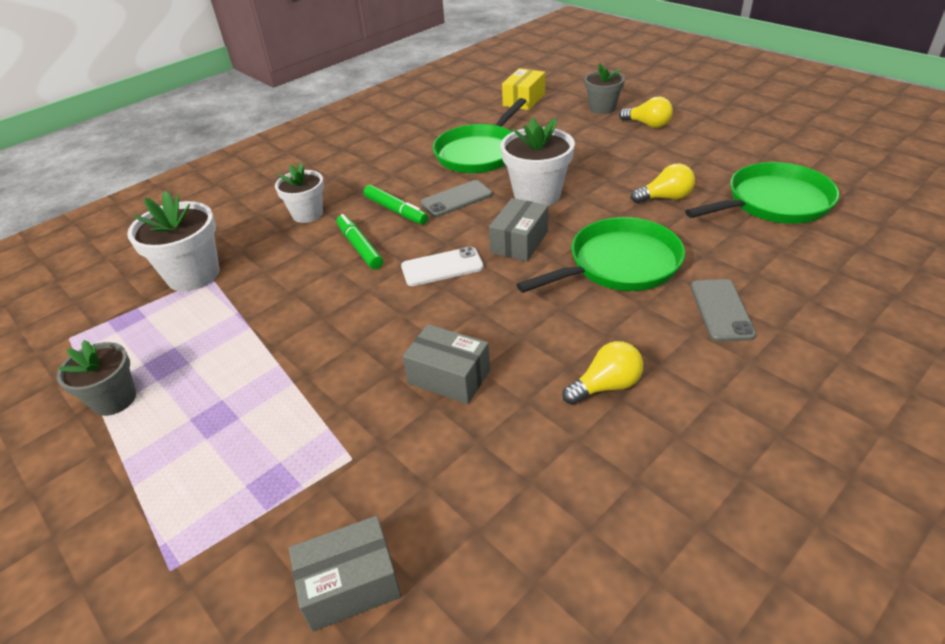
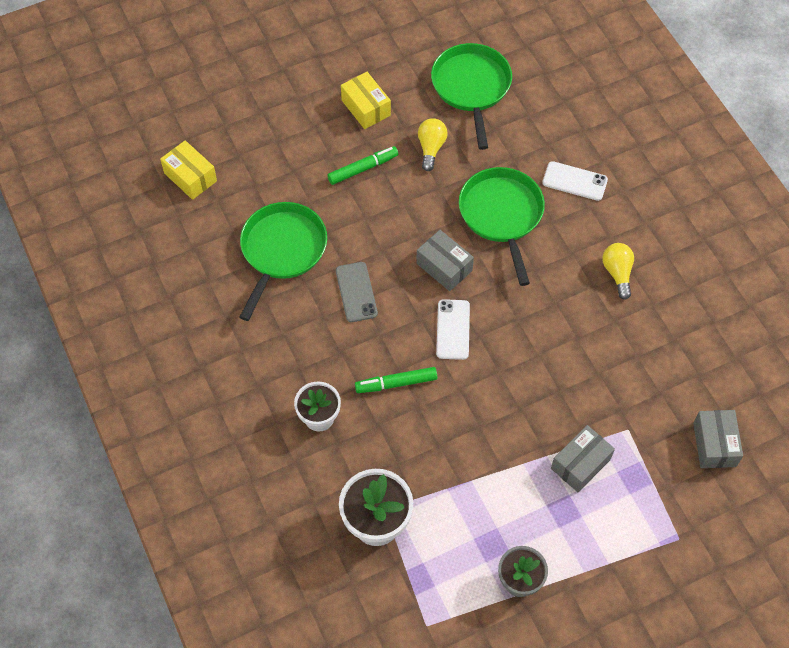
camera: 75 degrees left, 20 degrees up
(396, 211) = (351, 344): green marker -> green marker (363, 169)
(449, 377) = (577, 357): grey box -> grey box (580, 464)
(479, 153) = (282, 250): green pan -> green pan turned 120 degrees counterclockwise
(537, 195) = (381, 231): white flower pot -> none
(602, 108) = (252, 122): grey flower pot -> none
(648, 124) = (306, 104): yellow light bulb -> none
(676, 152) = (366, 108): none -> yellow box
(721, 310) = (574, 181): grey phone -> white phone

